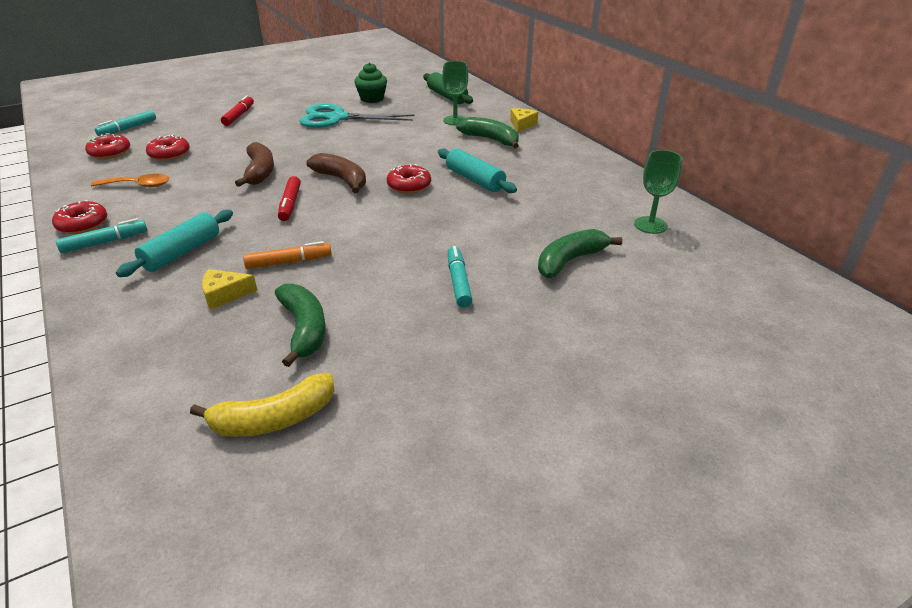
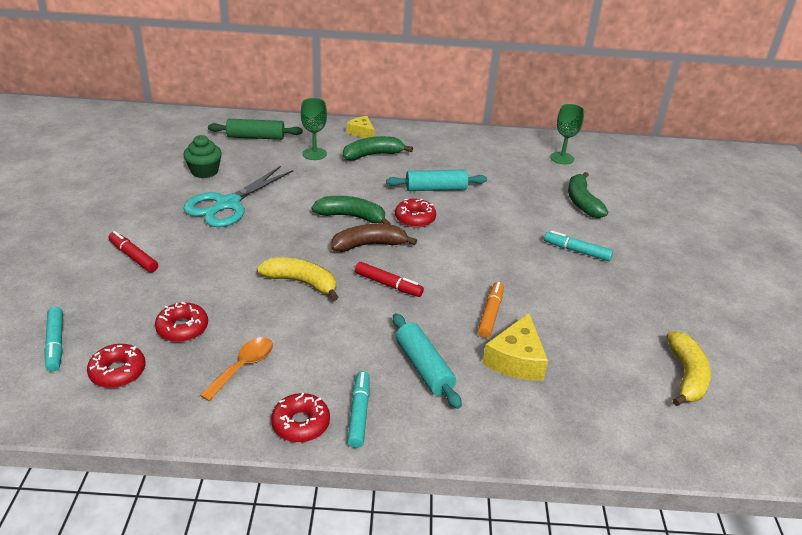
camera: 60 degrees left, 0 degrees up
(224, 295) = (516, 360): yellow cheese -> yellow cheese, size x1.56
(260, 172) = (301, 282): brown banana -> yellow banana
(304, 329) = (591, 334): green banana -> green banana (351, 216)

